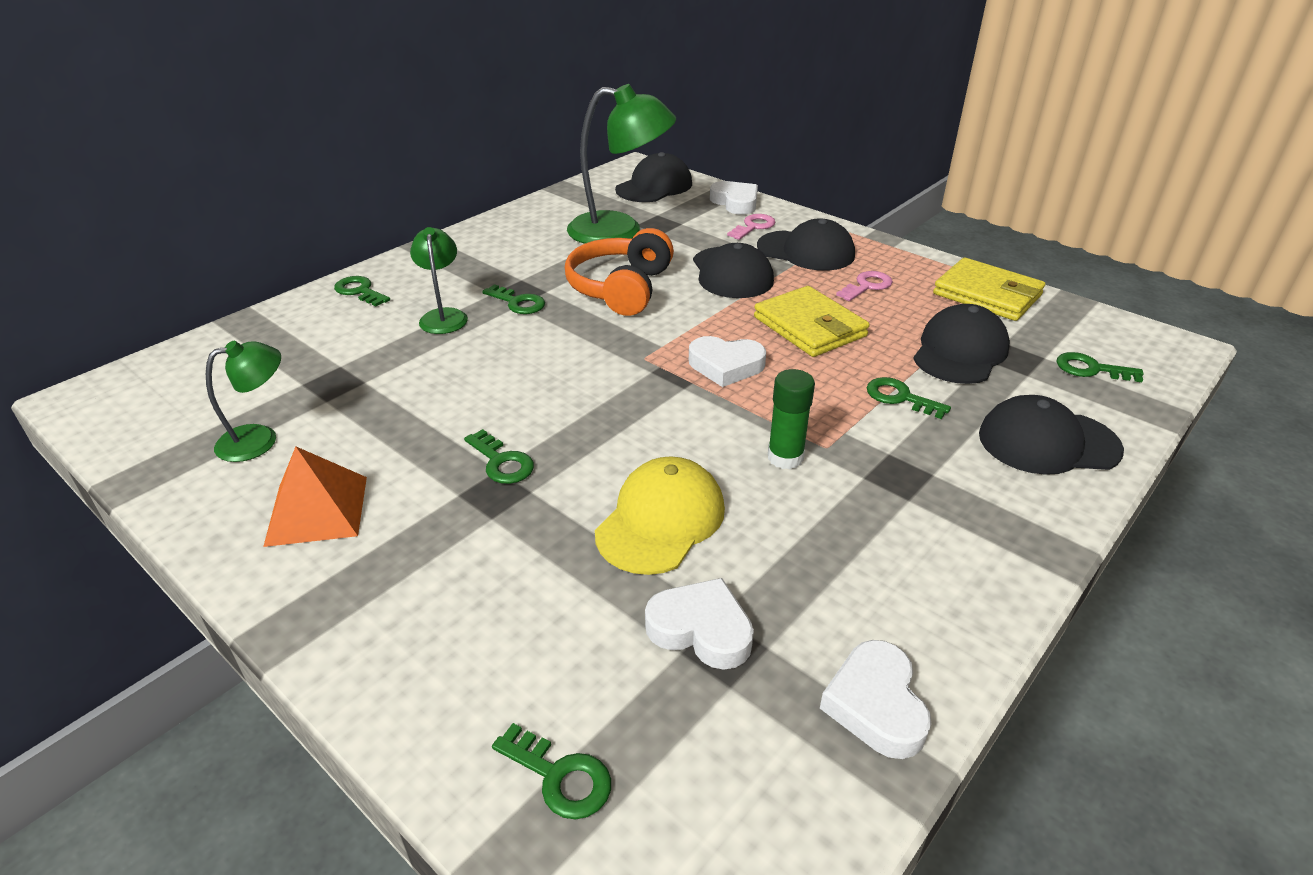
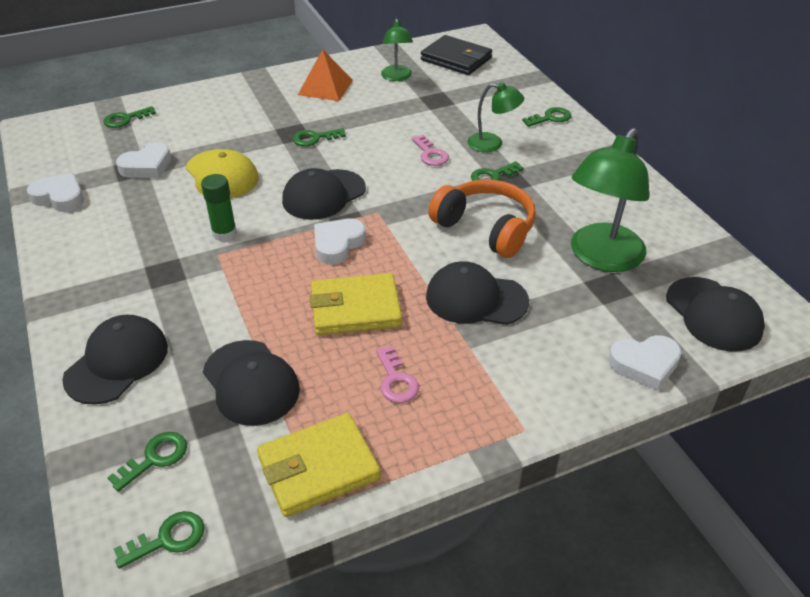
camera: 115 degrees right, 5 degrees up
(179, 397) = (456, 59): none -> black wallet
(753, 226) = (571, 353): pink key -> pink key (430, 154)
(806, 251) = (493, 369): black cap -> black cap (323, 195)
(900, 397) = (230, 313): green key -> green key (168, 539)

